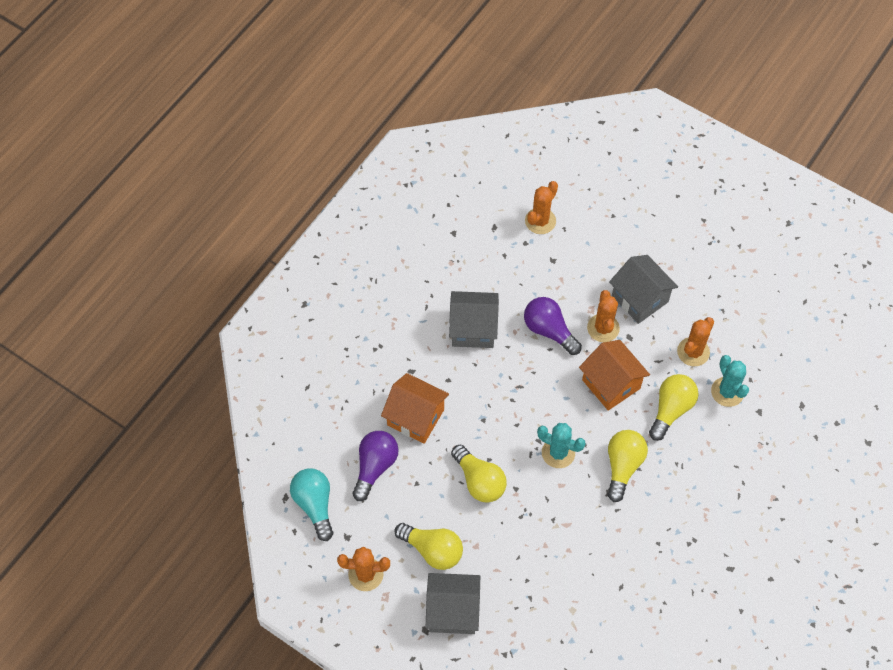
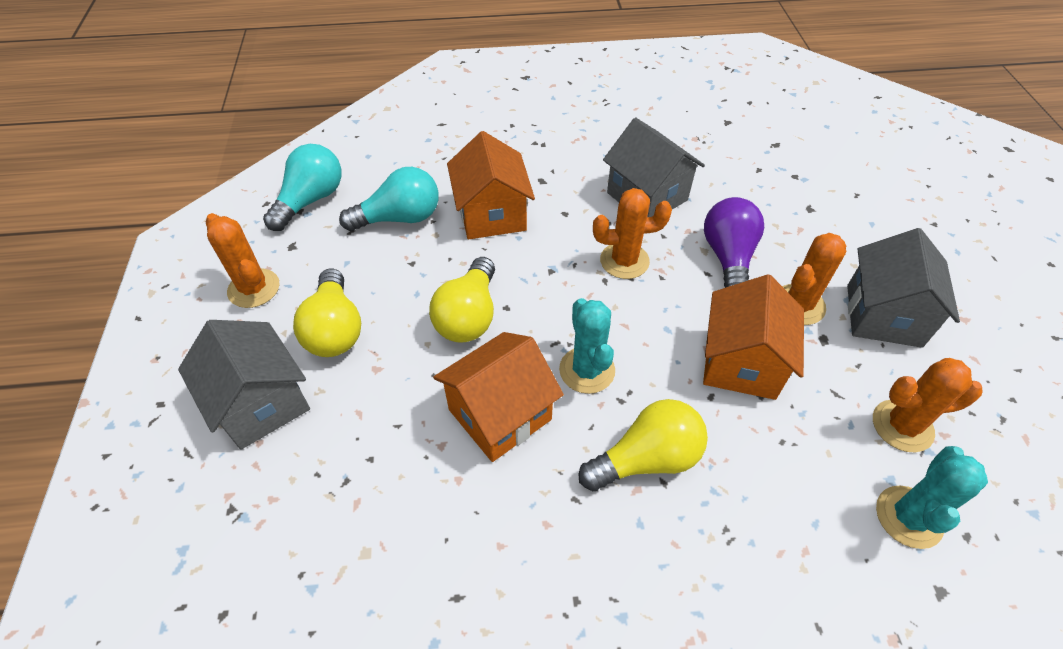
camera: 50 degrees right, 10 degrees down
(375, 467) = (400, 218): purple light bulb -> turquoise light bulb
(540, 221) = (835, 172): orange cactus -> orange cactus (624, 261)
(550, 509) = (499, 414): none -> orange house
(671, 409) = (793, 460): yellow light bulb -> none

